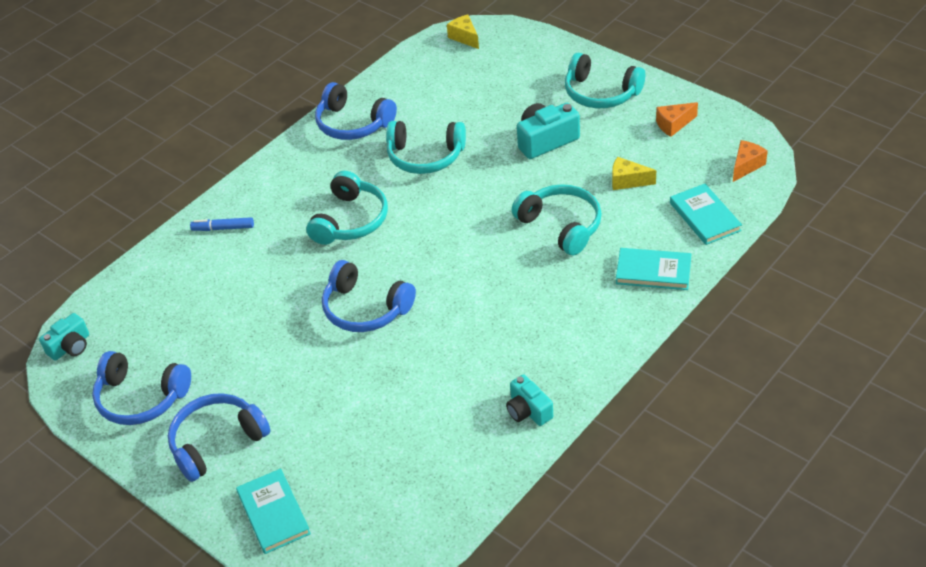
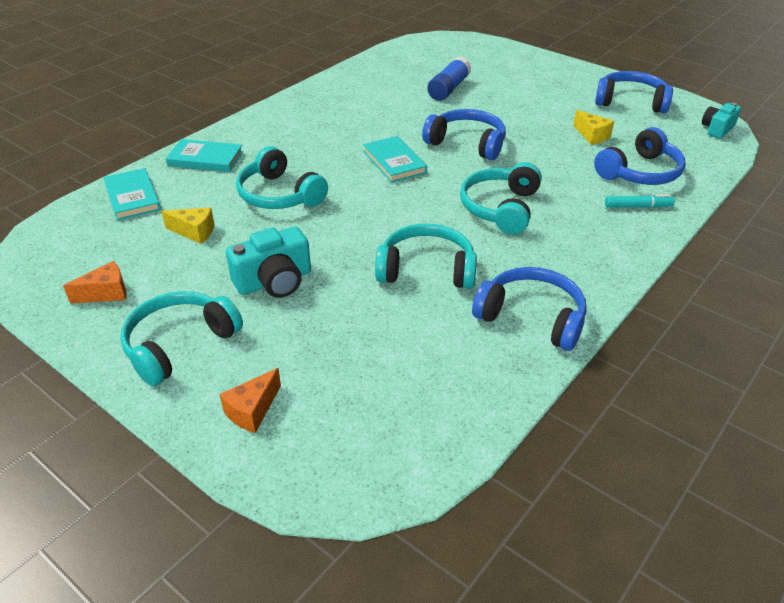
camera: 175 degrees right, 5 degrees down
(217, 442) = (557, 82): blue headphones -> blue headphones (640, 172)
(223, 228) = (638, 206): blue marker -> turquoise marker
(273, 513) = (502, 56): turquoise book -> turquoise book (394, 162)
(370, 419) = (448, 89): none -> blue glue stick
(464, 37) = (375, 472): yellow cheese -> yellow cheese (592, 136)
(528, 410) = (333, 90): turquoise camera -> none
(601, 93) = (179, 344): turquoise headphones -> turquoise headphones turned 75 degrees counterclockwise
(746, 166) = (55, 241): orange cheese -> orange cheese (252, 410)

